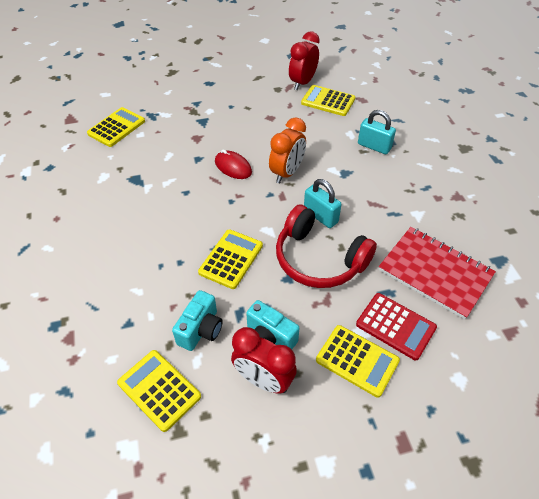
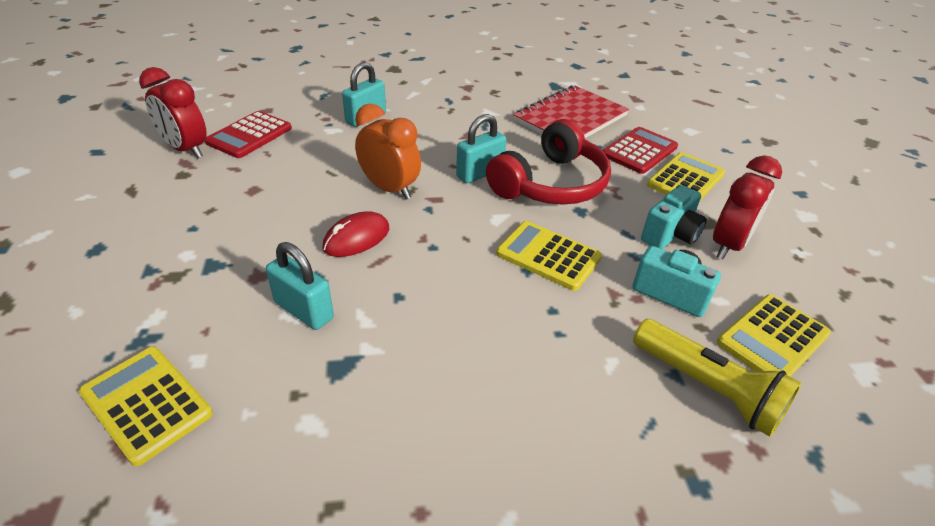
camera: 85 degrees left, 10 degrees down
(117, 340) = (708, 388): none -> yellow flashlight
(172, 159) = (304, 310): none -> turquoise padlock
(328, 101) = (249, 135): yellow calculator -> red calculator

